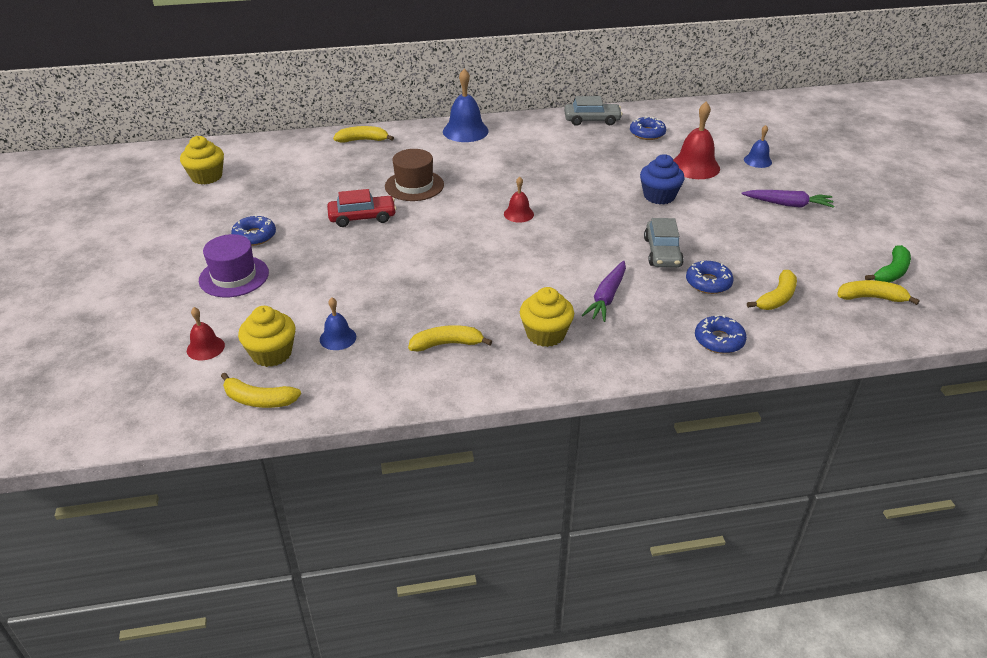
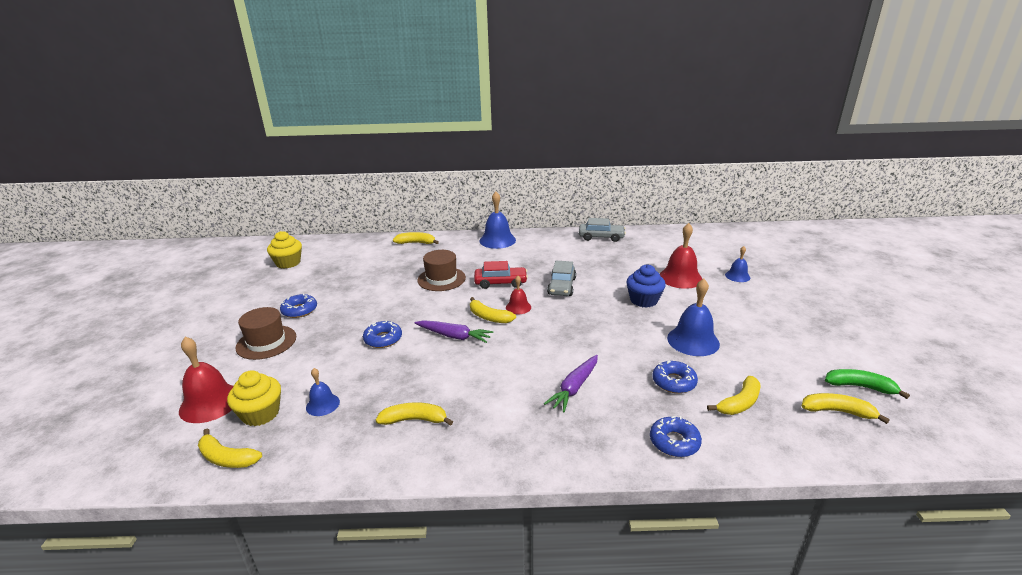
camera: 10 degrees right, 10 degrees down
(205, 348) = (210, 403): red bell -> red bell, size x1.76
(234, 276) = (266, 342): purple hat -> brown hat
(362, 217) = (390, 301): red car -> red car (500, 282)
(488, 228) = (489, 317): none -> yellow banana
(545, 334) = (507, 419): yellow cupcake -> none
(647, 133) = (644, 249): blue donut -> blue donut (383, 339)
(662, 252) = (636, 350): grey car -> grey car (561, 286)
(720, 238) = (693, 341): none -> blue bell
(788, 204) = (761, 315): purple carrot -> purple carrot (454, 336)
(891, 272) = (860, 387): green banana -> green banana turned 120 degrees counterclockwise

